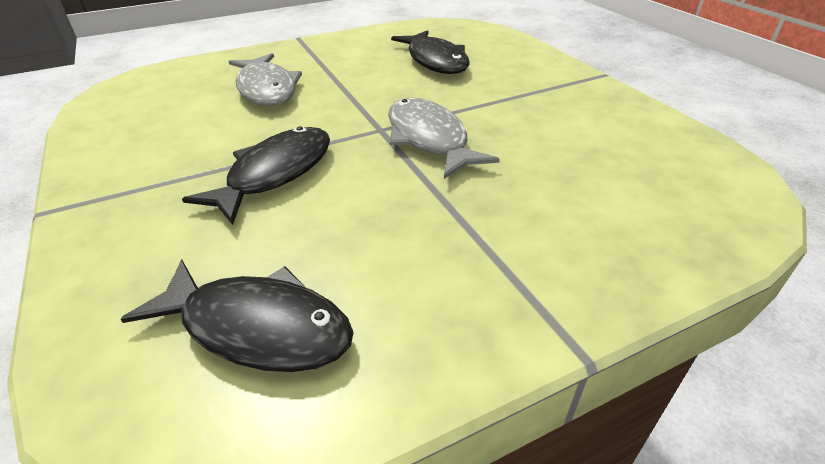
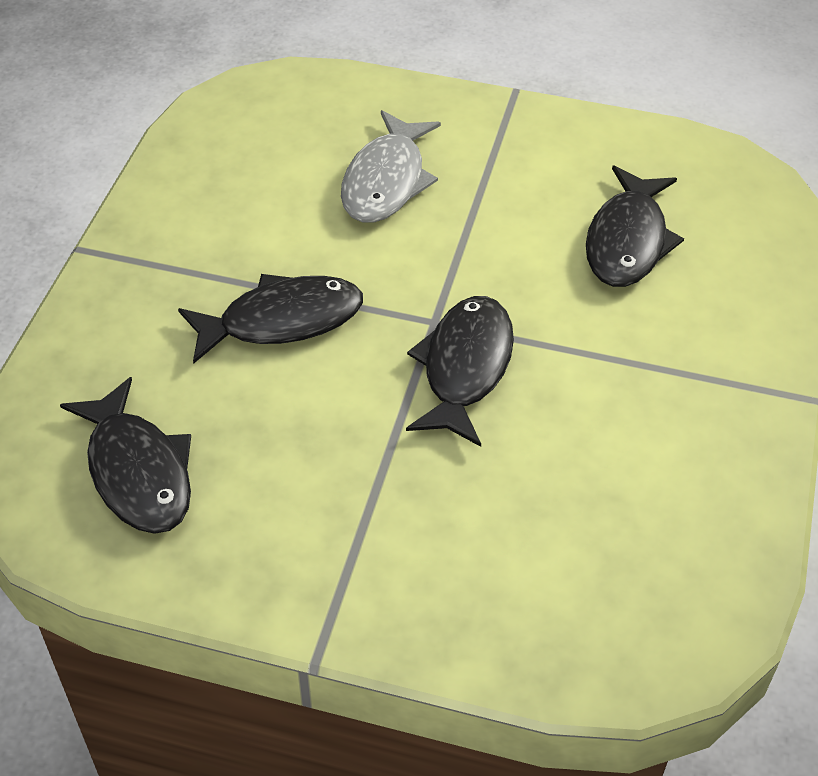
camera: 40 degrees right, 10 degrees up
(429, 139) = (465, 368): grey fish -> black fish

